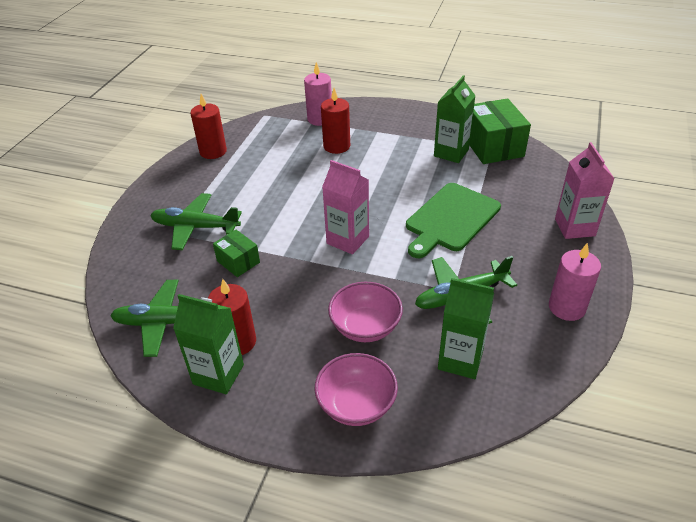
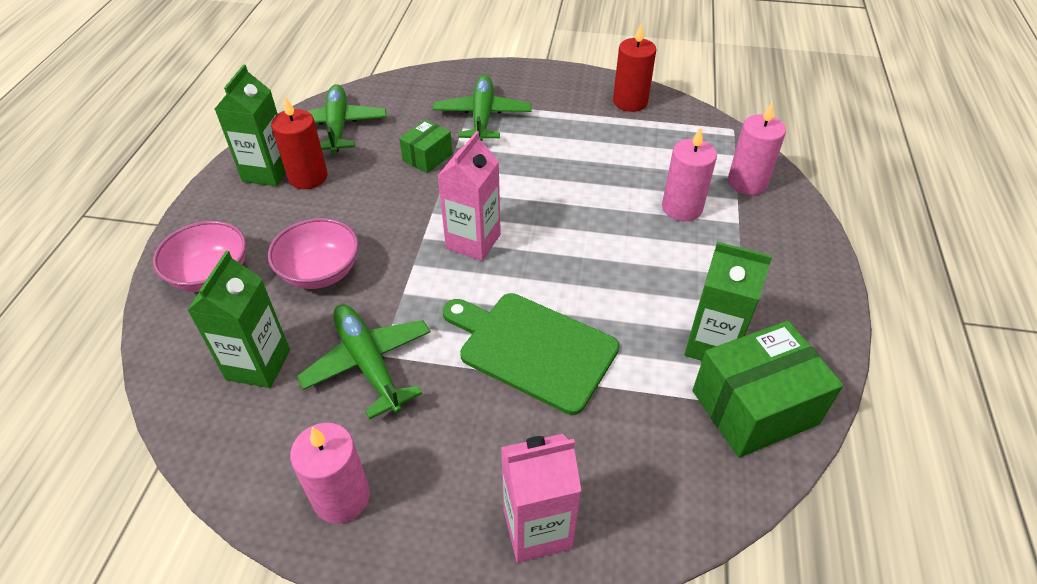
camera: 80 degrees right, 5 degrees up
(336, 146) = (682, 208): red candle -> pink candle

